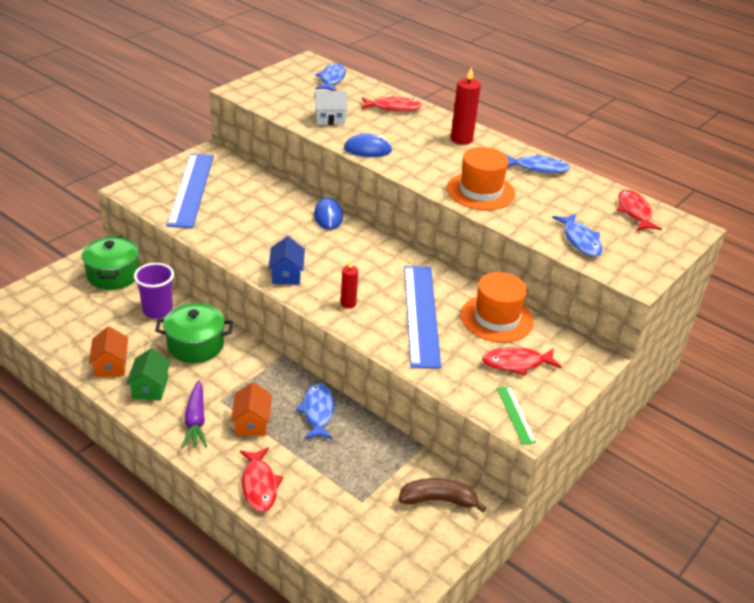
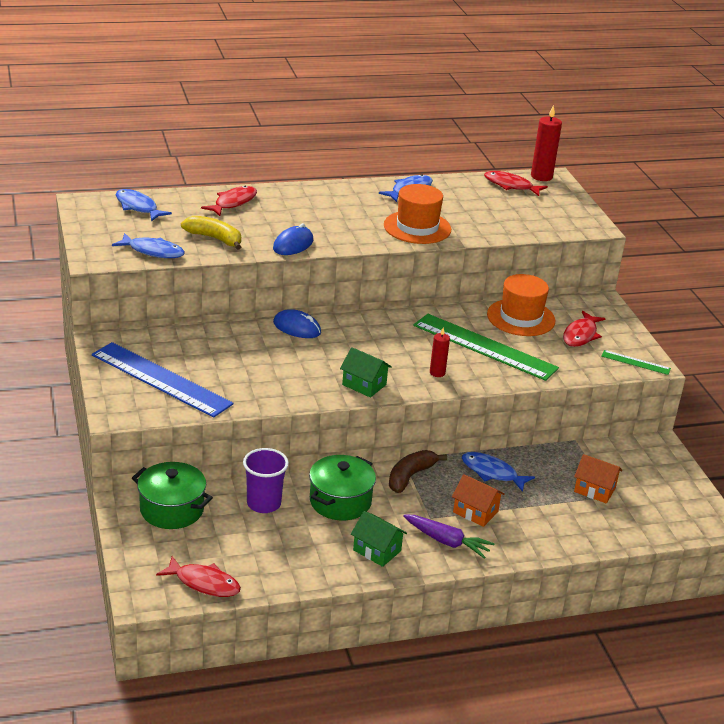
camera: 55 degrees left, 5 degrees down
(111, 365) = (321, 562): orange house -> orange house (594, 490)
(259, 485) = (554, 538): red fish -> red fish (204, 583)
(286, 274) = (364, 385): blue house -> green house
(330, 119) = (214, 238): white house -> yellow banana
(421, 314) = (484, 346): blue ruler -> green ruler
(438, 500) = (637, 460): brown banana -> brown banana (410, 476)
(461, 139) = (327, 198): red candle -> red candle (541, 176)
(580, 240) = (526, 222): blue fish -> blue fish (153, 251)

